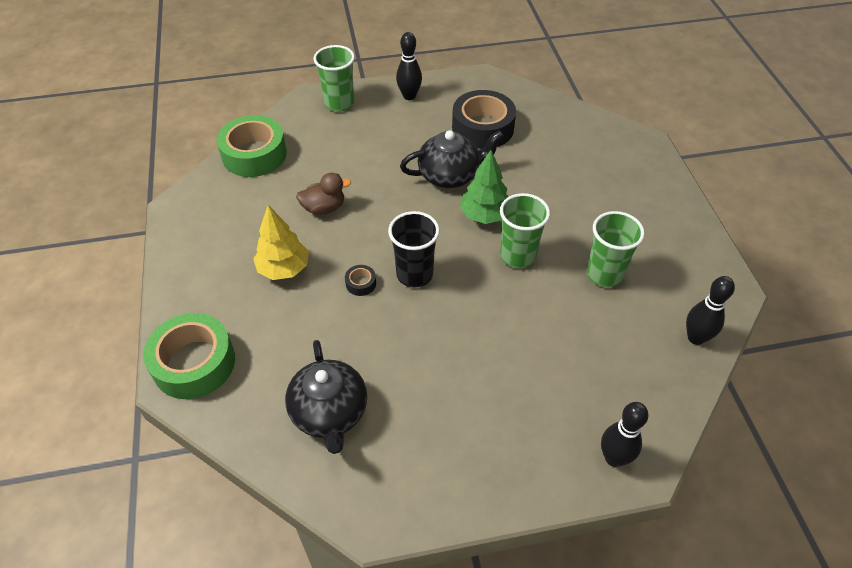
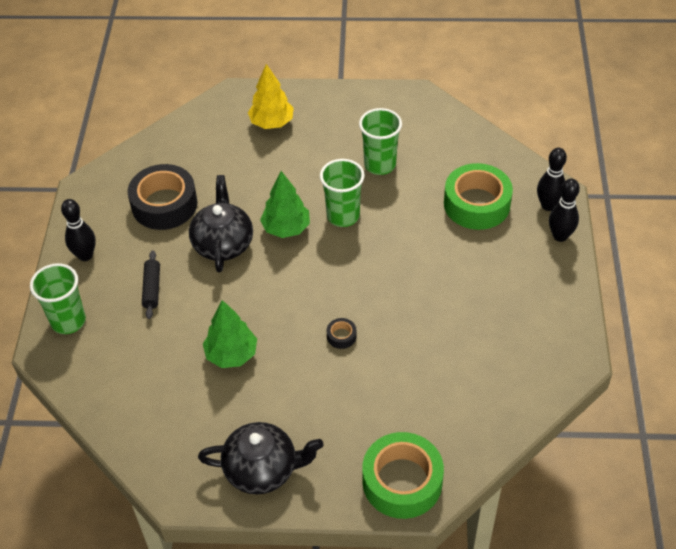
camera: 75 degrees left, 0 degrees up
(254, 154) = (121, 412): green tape -> green tape (476, 204)
(284, 269) = (304, 397): yellow tree -> yellow tree (272, 123)
(324, 208) = (231, 354): brown duck -> green tree
(330, 413) = (477, 377): black teapot -> black teapot (262, 469)
(385, 142) = (152, 288): none -> black rolling pin
(414, 274) = (342, 293): black cup -> none
(696, 338) = (456, 130): black bowling pin -> black bowling pin (560, 236)

